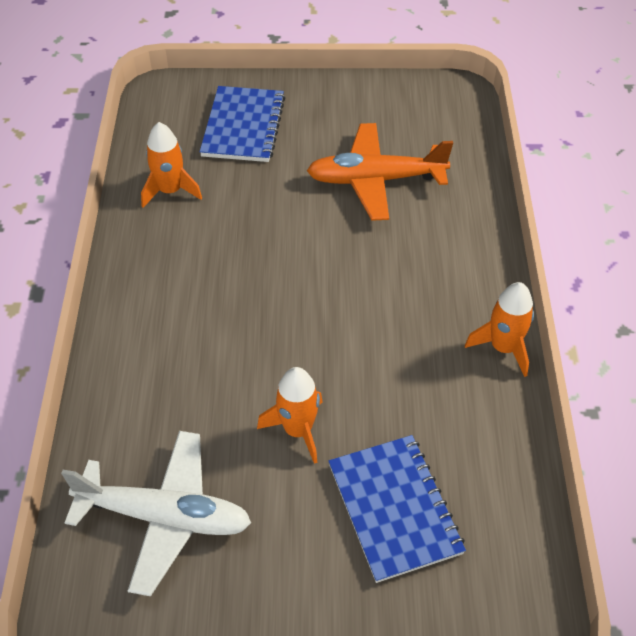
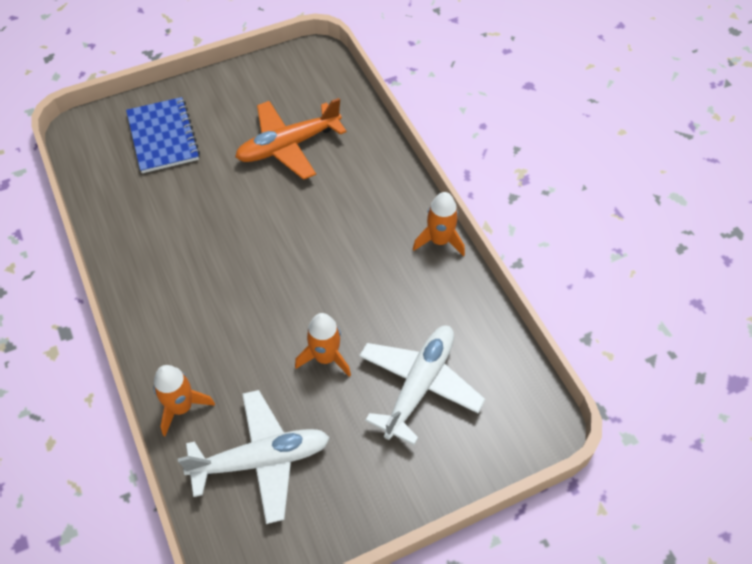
camera: 25 degrees left, 5 degrees up
(170, 191) = (132, 210): orange rocket -> orange rocket (181, 407)
(394, 509) = (419, 385): blue notebook -> white plane

